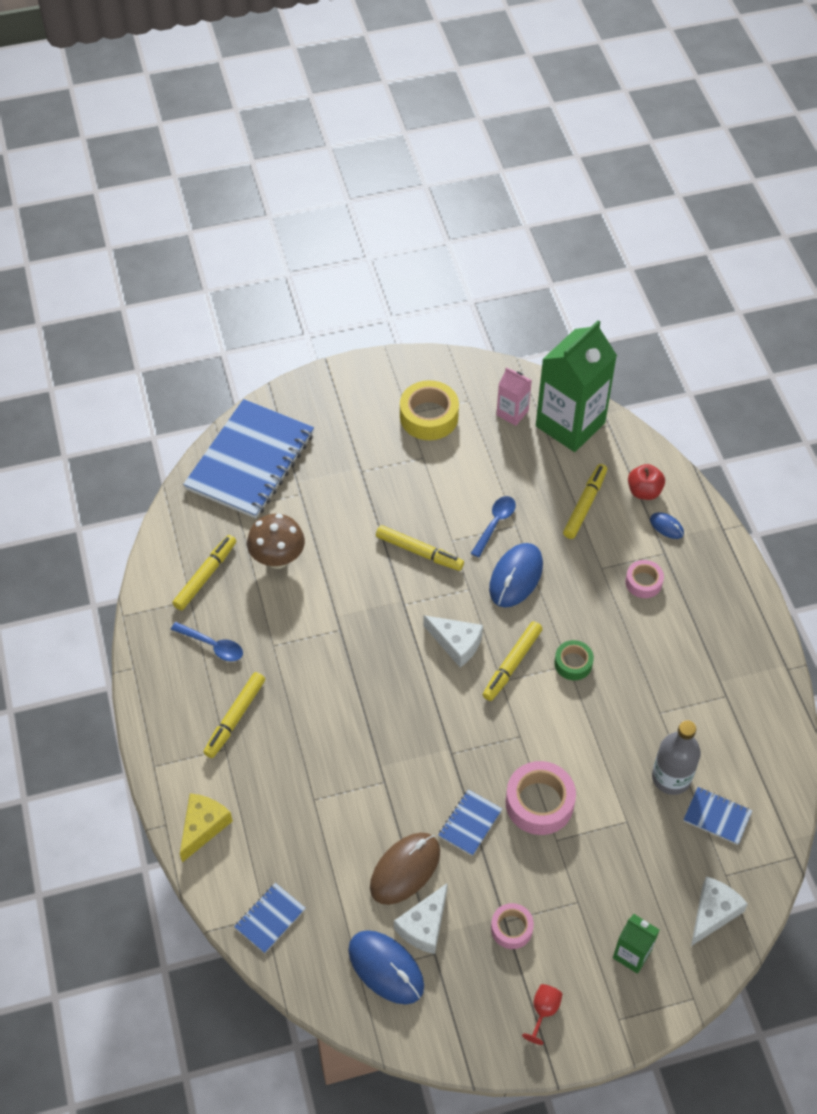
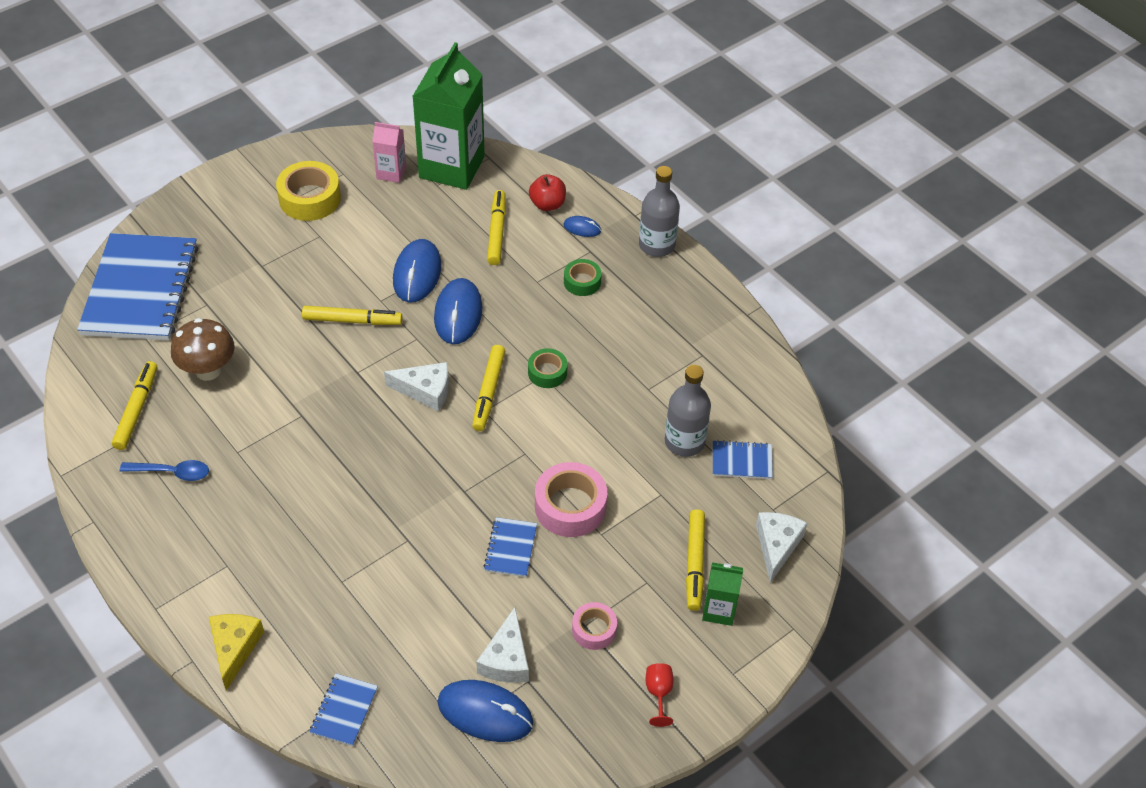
camera: 25 degrees left, 5 degrees down
(235, 718) = (225, 533): yellow marker -> yellow marker (694, 563)
(405, 869) = (464, 613): brown mouse -> none
(495, 524) = (417, 273): blue spoon -> blue mouse
(643, 582) = (582, 282): pink tape -> green tape
(731, 567) = (657, 245): none -> grey bottle

